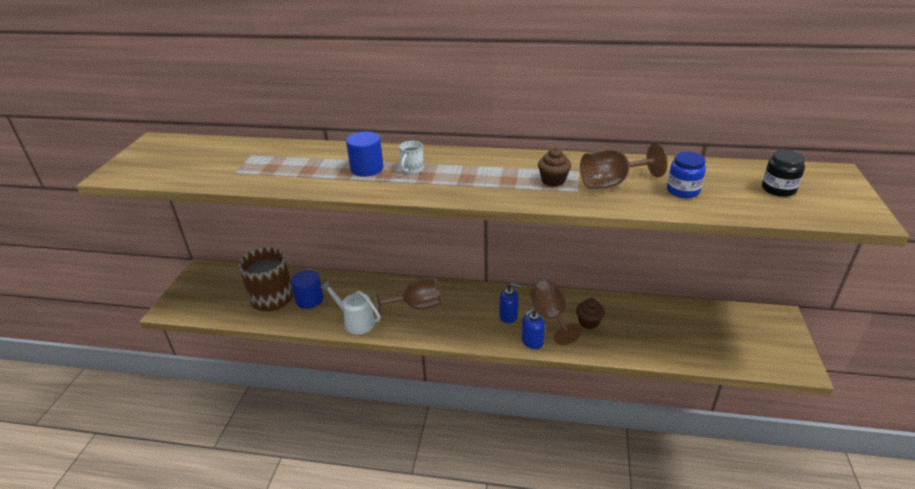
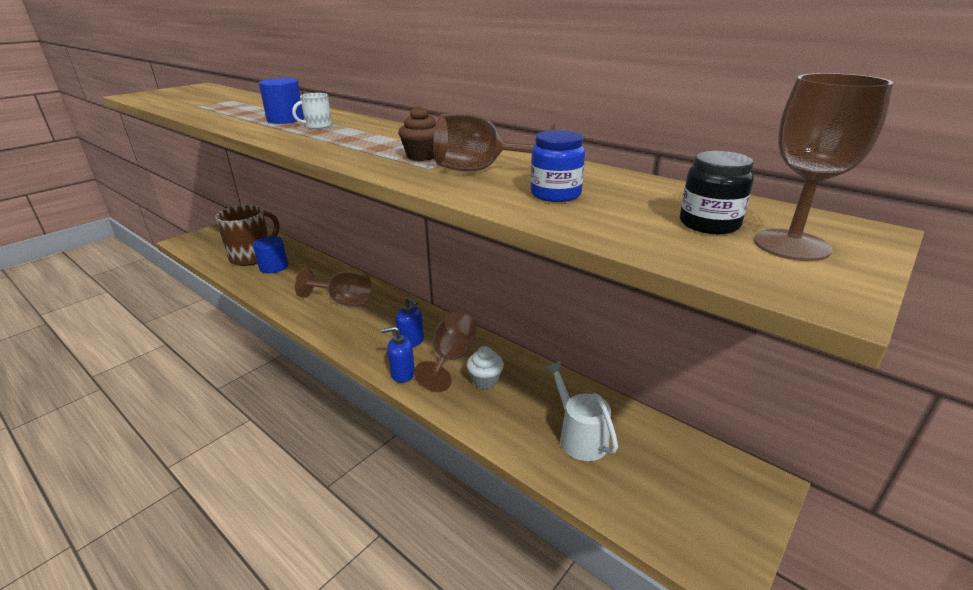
camera: 30 degrees right, 5 degrees down
(356, 321) = (282, 295): white watering can -> white watering can (579, 437)
(588, 322) = (485, 380): brown cupcake -> white cupcake
(824, 192) = (791, 245): none -> brown goblet

